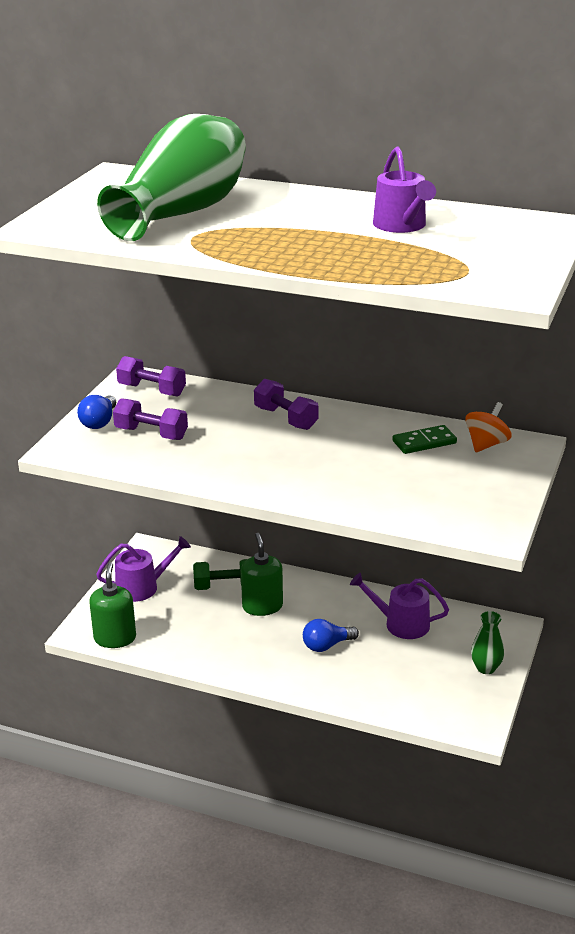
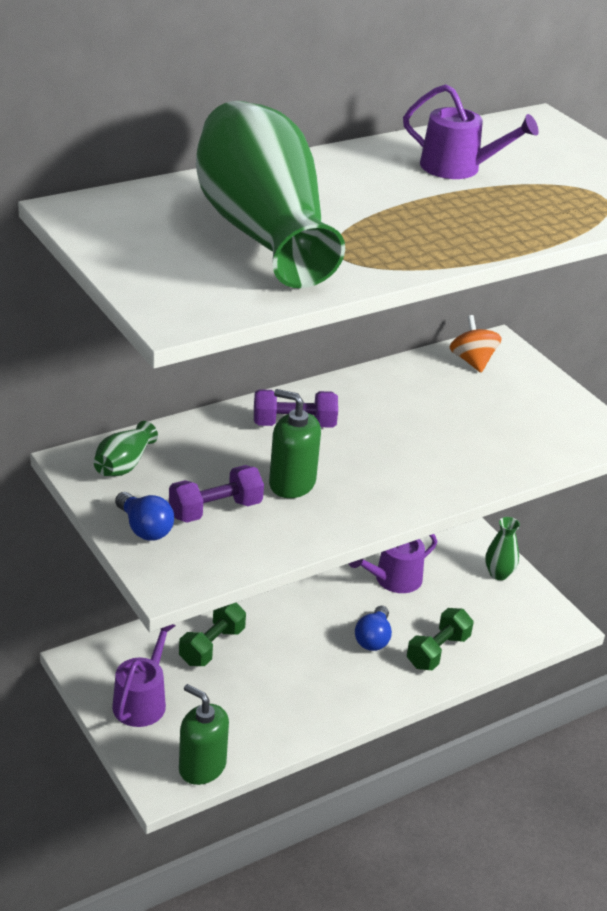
camera: 55 degrees left, 5 degrees up
(152, 390) = (124, 464): purple dumbbell -> green vase
(262, 606) = (272, 642): green soap dispenser -> green soap dispenser (292, 483)
(356, 680) = (437, 651): none -> green dumbbell
(424, 442) = (431, 384): green domino -> none

